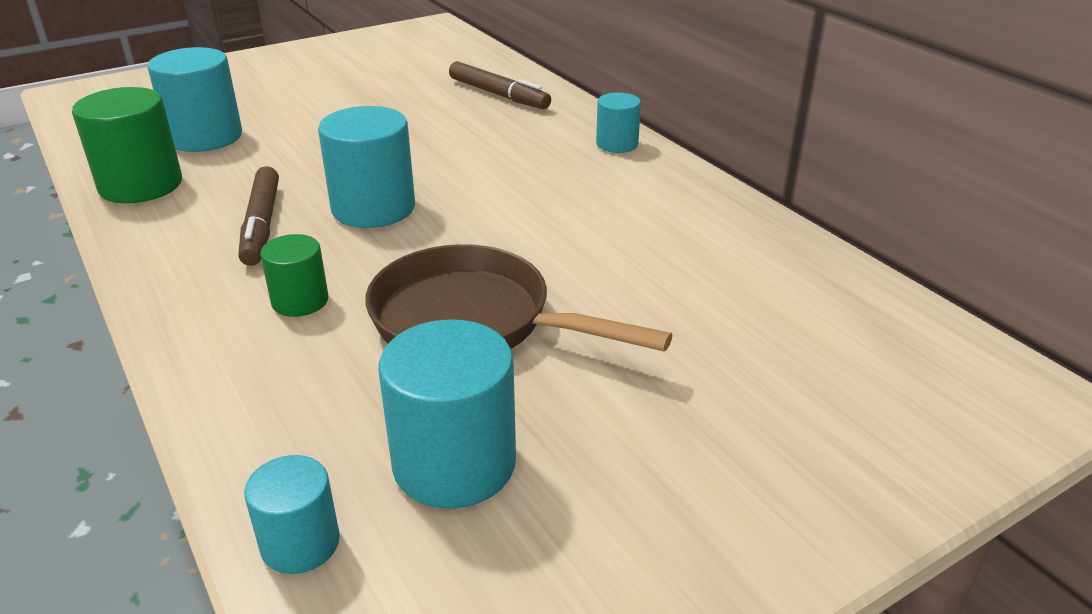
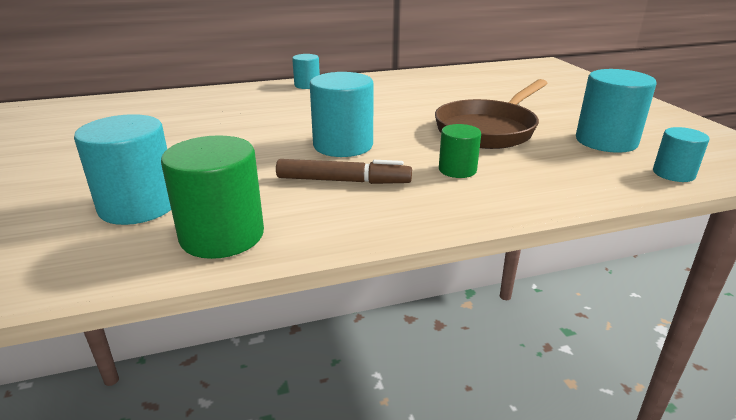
camera: 75 degrees left, 5 degrees down
(498, 94) = (196, 102): brown marker -> none

